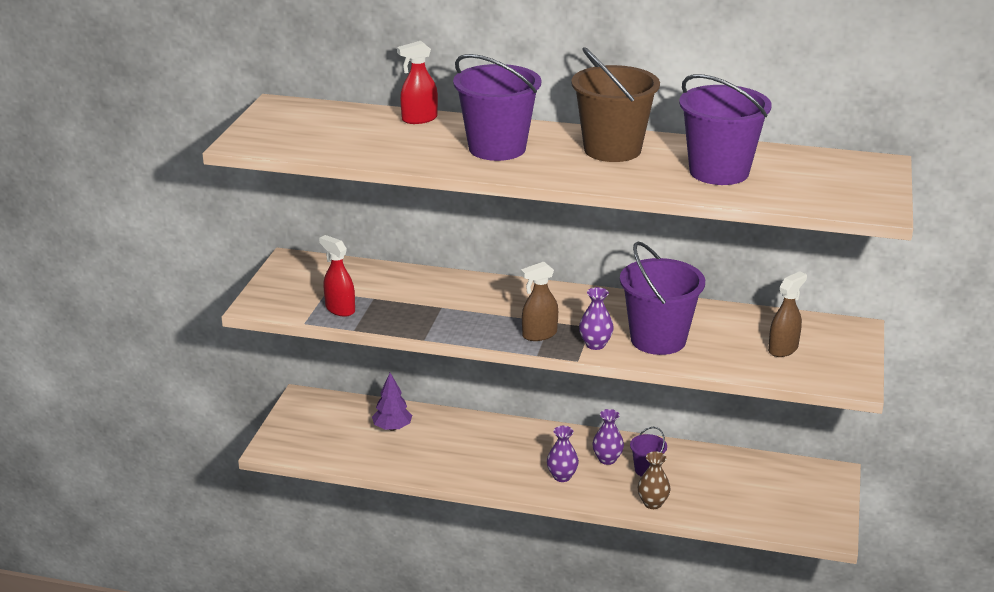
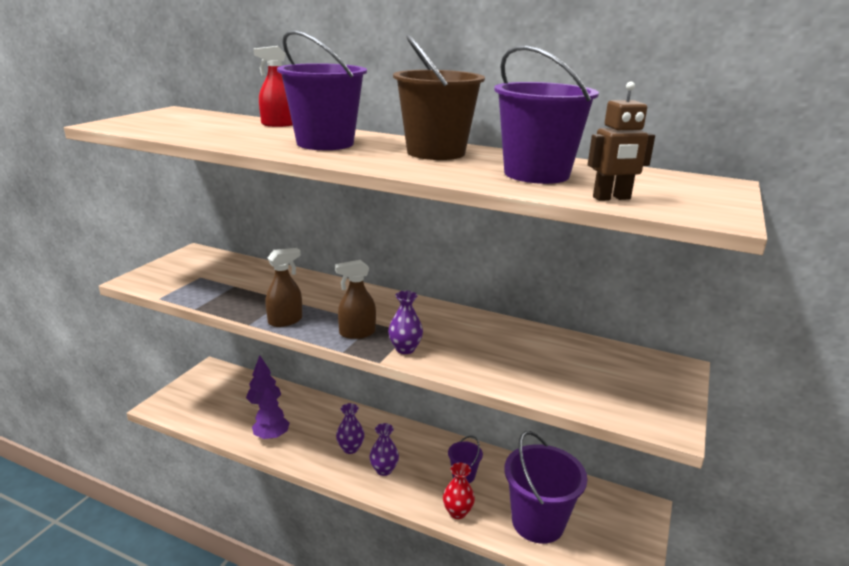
camera: 10 degrees right, 5 degrees down
(340, 309) = (198, 291): red spray bottle -> none
(422, 460) = (271, 435): none -> purple tree
(607, 459) = (431, 459): purple vase -> purple vase (350, 448)
(652, 503) = (457, 512): brown vase -> red vase
(658, 339) = (469, 352): purple bucket -> purple bucket (538, 522)
(783, 349) = (596, 378): brown spray bottle -> brown spray bottle (285, 321)
(791, 197) = (611, 198): none -> brown robot

